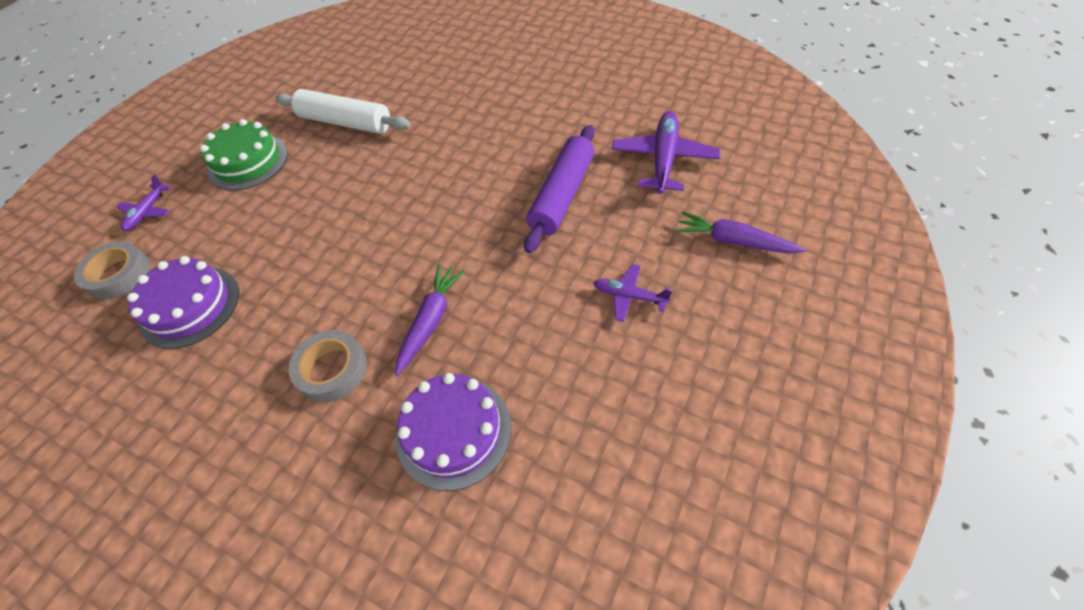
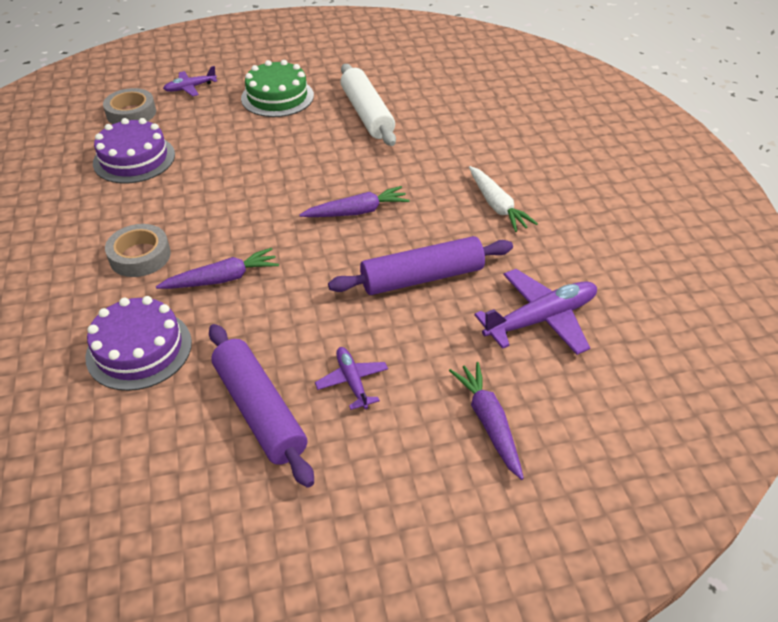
camera: 45 degrees right, 10 degrees down
(450, 191) = (357, 211): none -> purple carrot
(533, 115) = (497, 206): none -> white carrot
(607, 375) = (259, 411): none -> purple rolling pin

